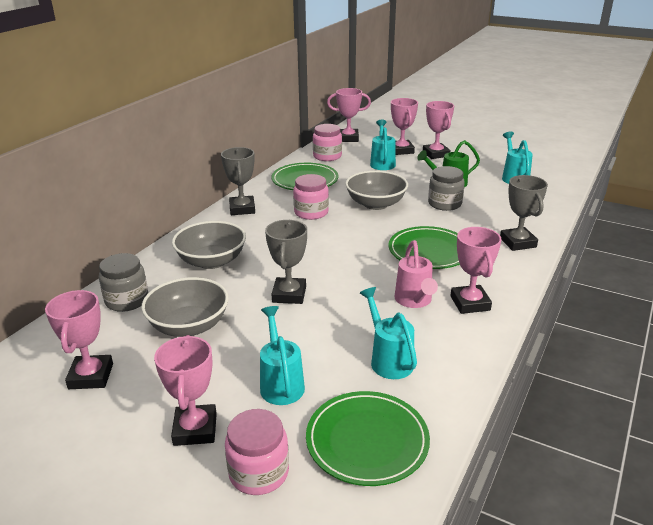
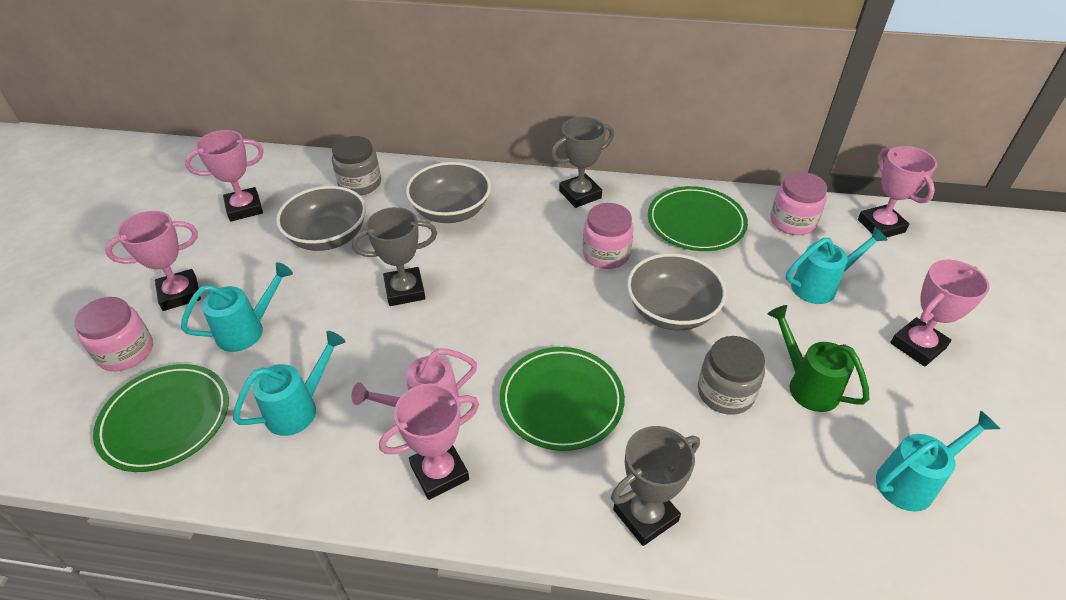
camera: 70 degrees right, 15 degrees up
(401, 150) = (891, 298): pink trophy -> none

